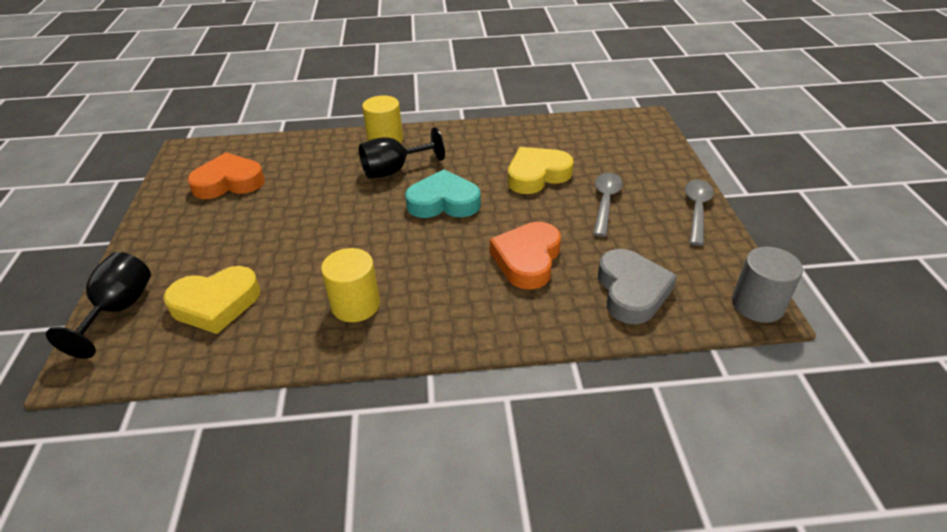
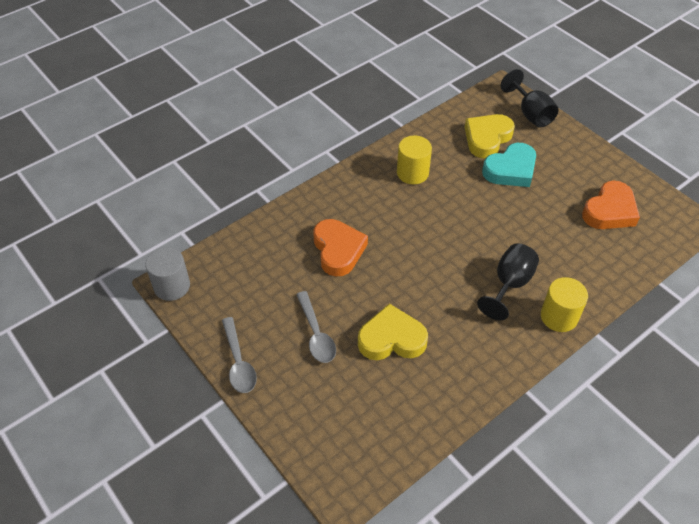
camera: 145 degrees right, 10 degrees up
(443, 202) = (438, 271): turquoise heart -> turquoise heart (510, 170)
(537, 175) = (391, 339): yellow heart -> yellow heart turned 120 degrees counterclockwise
(631, 291) = (256, 258): grey heart -> none

